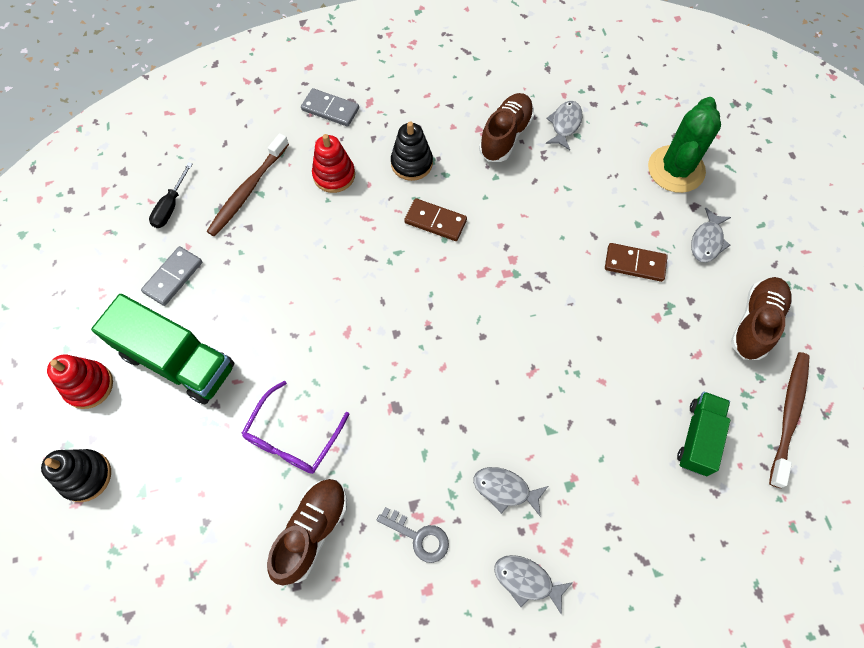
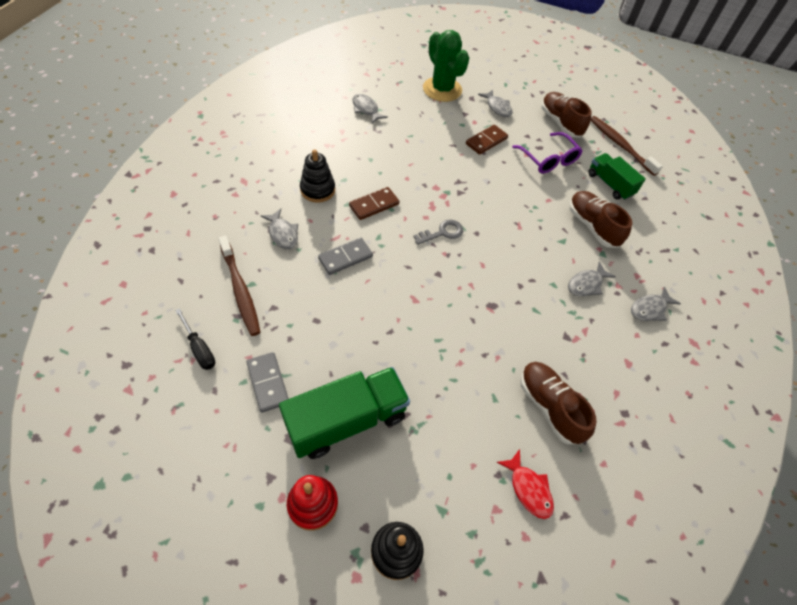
camera: 60 degrees left, 10 degrees down
(208, 558) = (528, 489): none -> red fish
(293, 436) = (470, 377): purple glasses -> purple glasses (548, 159)
(330, 109) = (225, 204): grey domino -> grey domino (345, 258)
(334, 175) = (282, 234): red stacking toy -> grey fish
(419, 537) = (590, 346): grey key -> grey key (442, 232)
(505, 136) = (346, 137): brown shoe -> brown shoe (592, 226)

